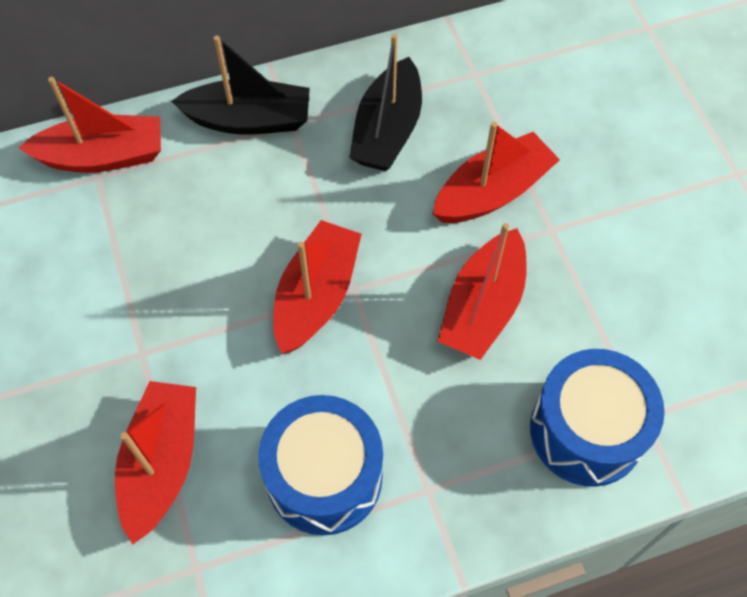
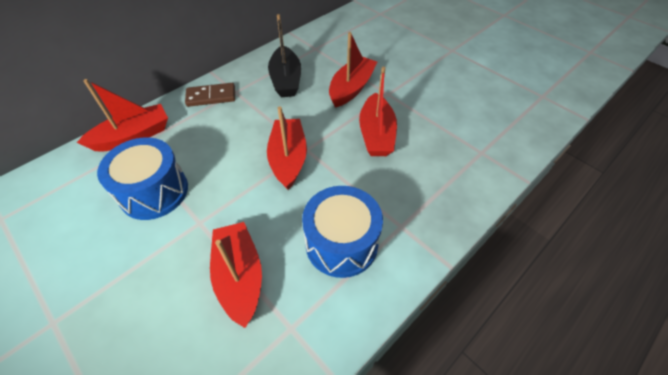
camera: 25 degrees left, 10 degrees down
(249, 120) = (211, 96): black boat -> brown domino
(586, 431) = (460, 168): blue drum -> blue drum (154, 192)

